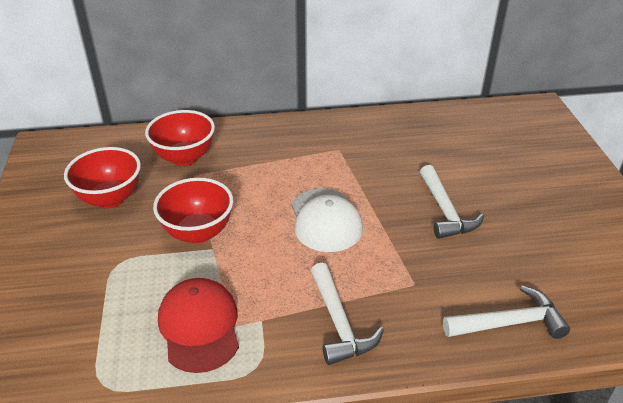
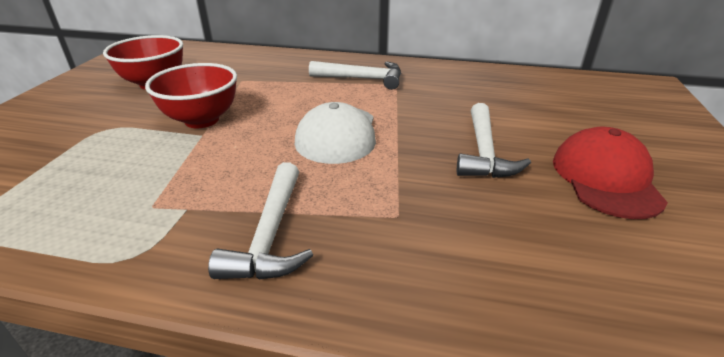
camera: 20 degrees right, 5 degrees down
(184, 157) = (246, 68): red bowl -> none
(199, 326) = (117, 198): red cap -> red cap (605, 178)
(509, 323) = (511, 299): white hammer -> white hammer (362, 79)

